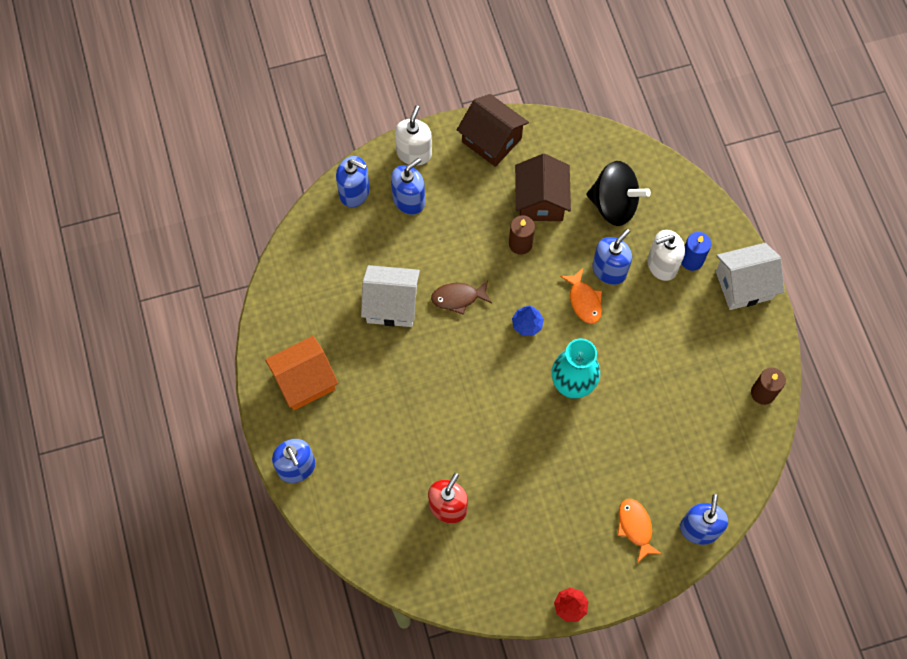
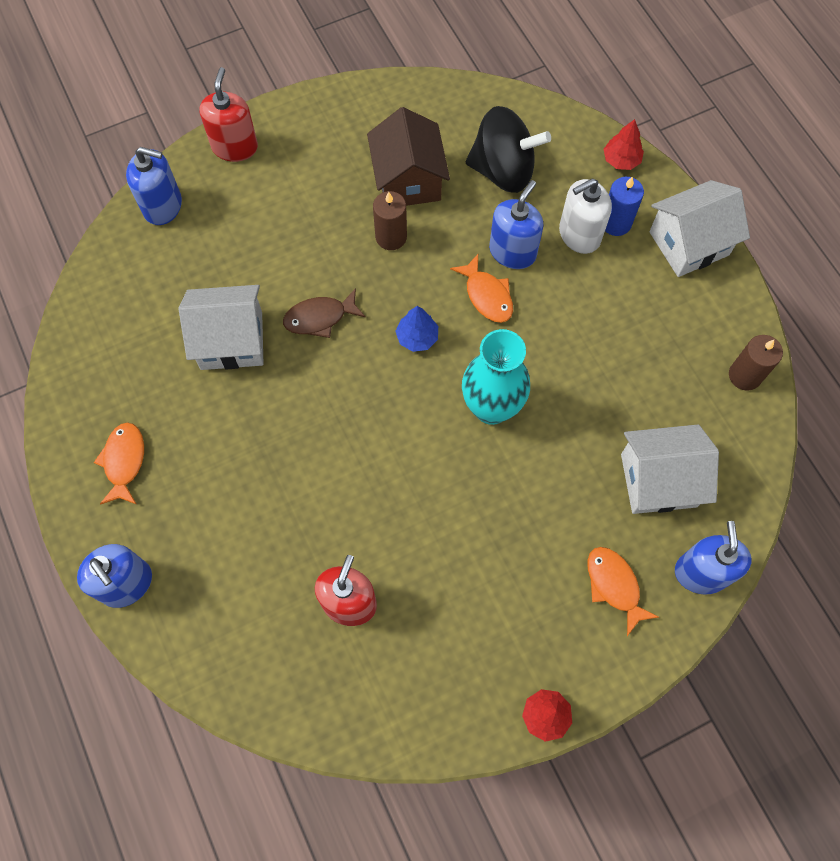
camera: 10 degrees left, 0 degrees up
(304, 381) = (124, 461): orange house -> orange fish
(409, 200) = (236, 205): blue soap dispenser -> none
(414, 153) = (235, 147): white soap dispenser -> red soap dispenser
(491, 140) = (332, 117): brown house -> none
(682, 459) = (658, 480): none -> white house
(706, 210) = (621, 160): none -> red tree

